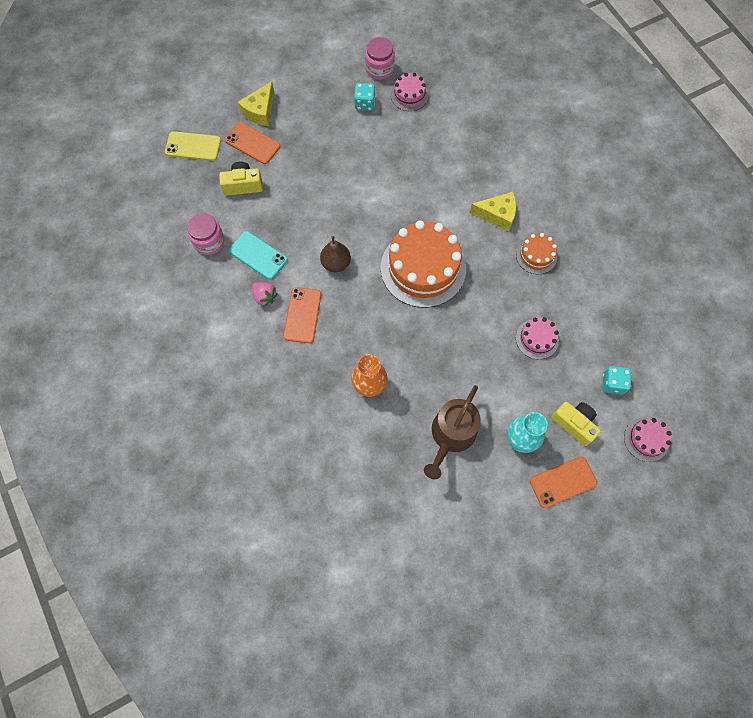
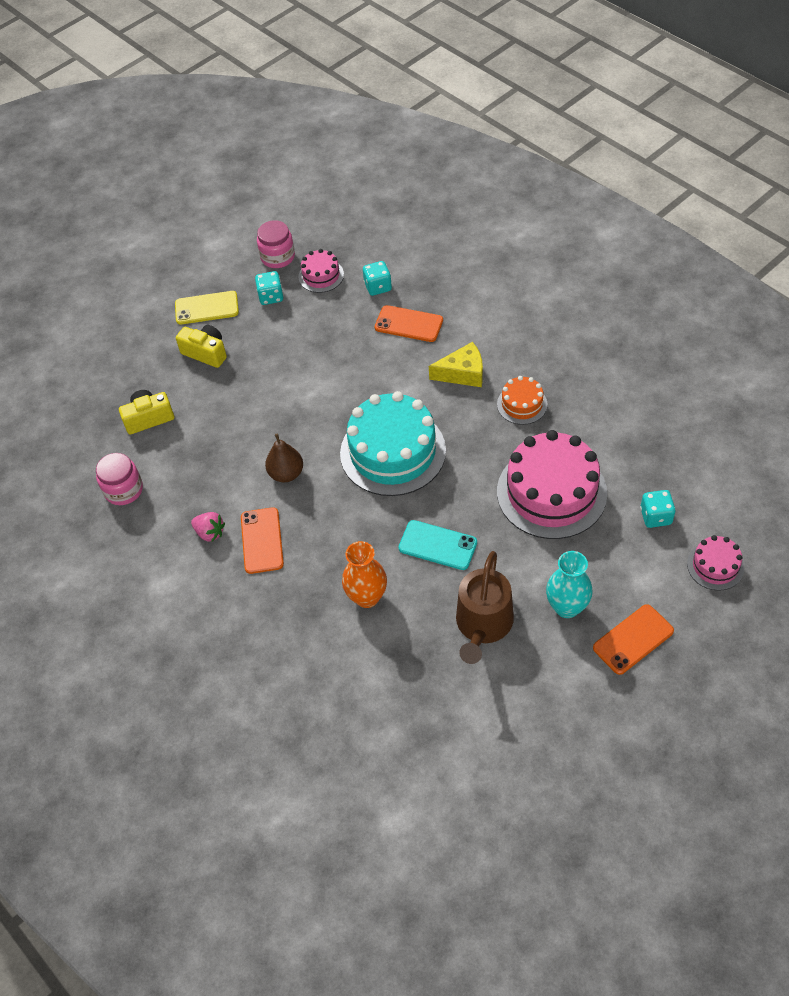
camera: 10 degrees left, 15 degrees down
(193, 146) = (76, 392): yellow phone -> yellow phone (206, 308)
(252, 143) = (147, 371): orange phone -> orange phone (408, 324)
(258, 255) = (189, 489): turquoise phone -> turquoise phone (437, 545)
(260, 111) = (148, 334): yellow cheese -> none
(423, 268) = (393, 452): orange cake -> turquoise cake
(451, 118) = (378, 287): none -> turquoise dice
(537, 339) = (551, 492): pink cake -> pink cake, size x2.07
(574, 424) = (625, 572): yellow camera -> yellow camera (206, 353)

